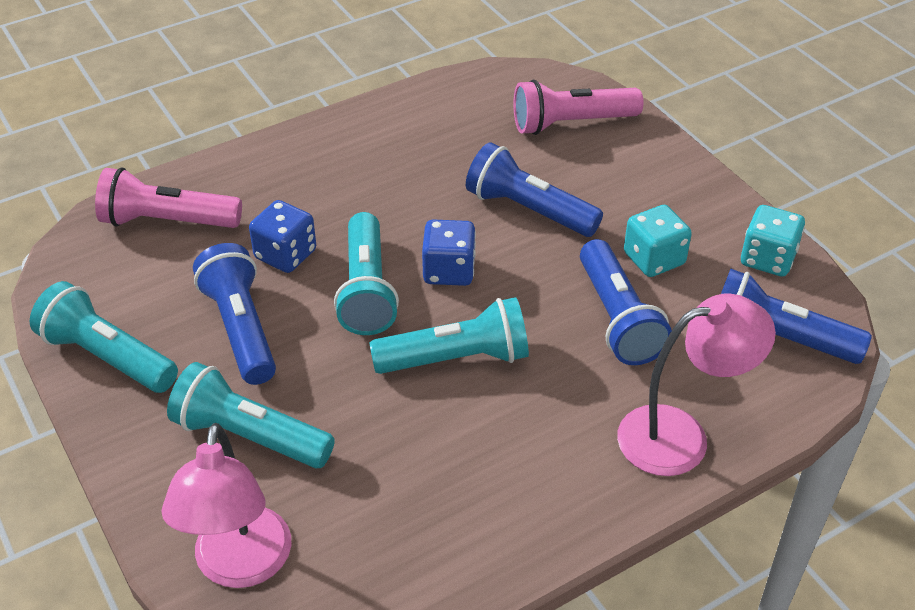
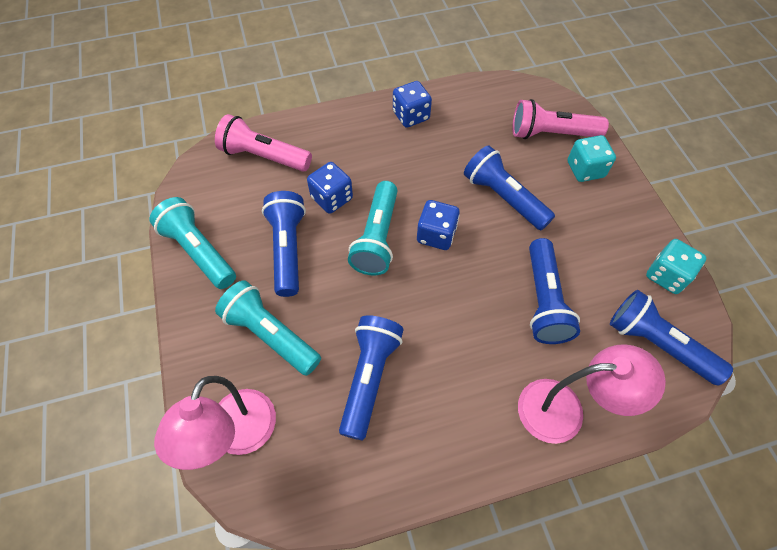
camera: 15 degrees right, 15 degrees up
(369, 134) = (411, 116): none -> blue dice
(407, 456) = (369, 377): none -> blue flashlight
(456, 358) = (423, 306): turquoise flashlight -> none
(654, 259) = (582, 257): turquoise dice -> turquoise dice (585, 169)

